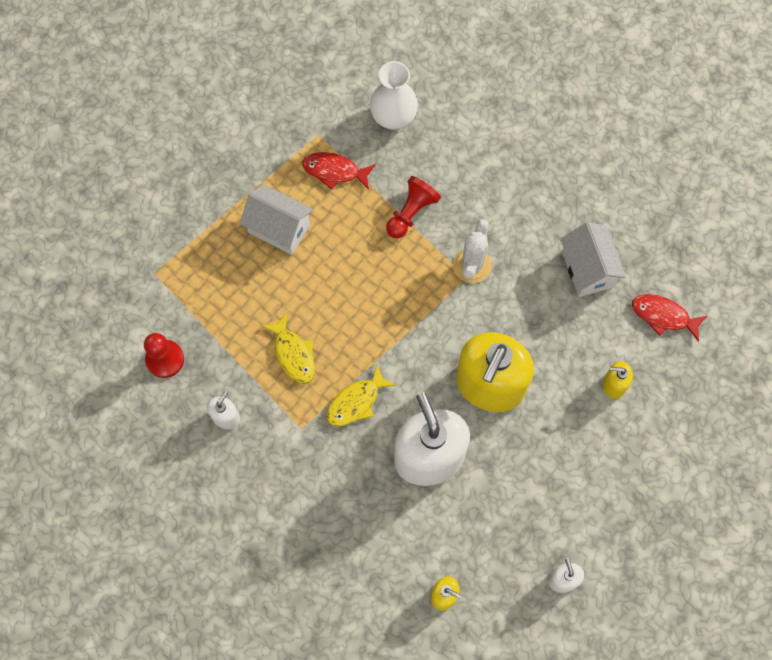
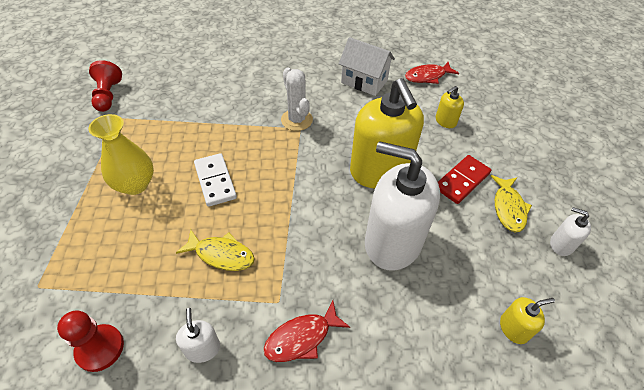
camera: 45 degrees left, 20 degrees down
(279, 229) = (135, 184): white house -> yellow vase
(334, 171) = (150, 129): red fish -> red fish (302, 338)
(343, 278) = (215, 181): none -> white domino
(356, 402) = (303, 249): yellow fish -> yellow fish (508, 208)
(393, 116) = (167, 82): white vase -> none
(411, 213) = (228, 119): red pawn -> red pawn (108, 96)
(551, 456) = (462, 181): none -> red domino

